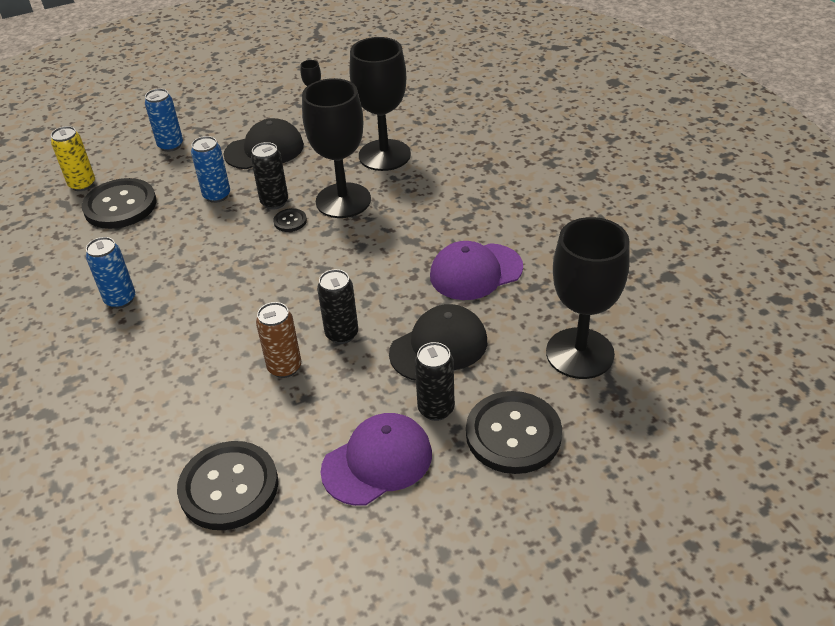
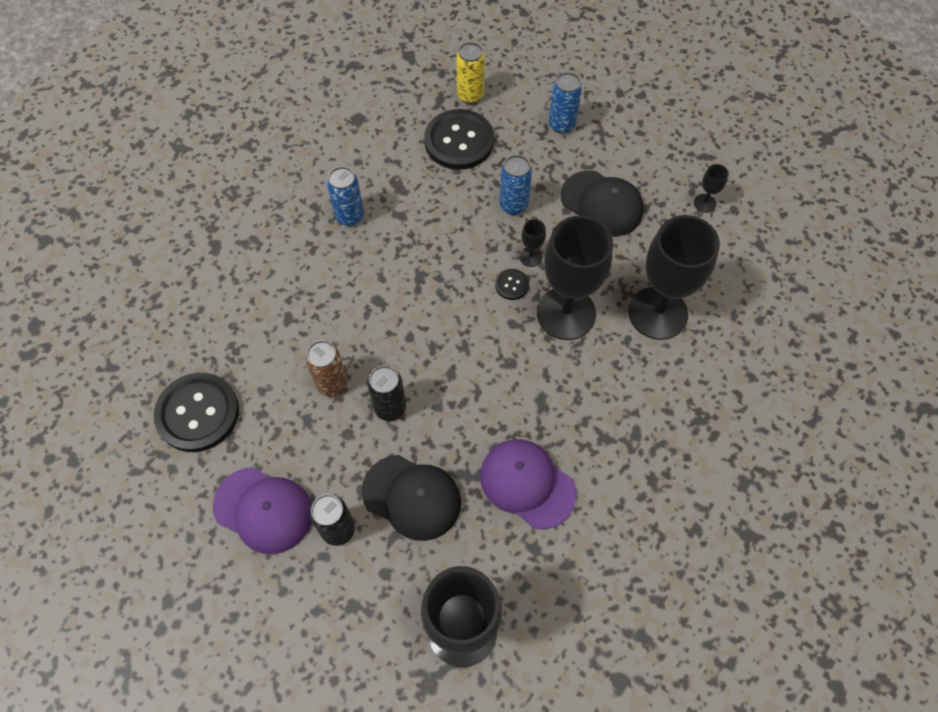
camera: 60 degrees right, 20 degrees up
(274, 202) = (531, 257): black can -> black goblet
(513, 434) = (337, 609): black button -> none

